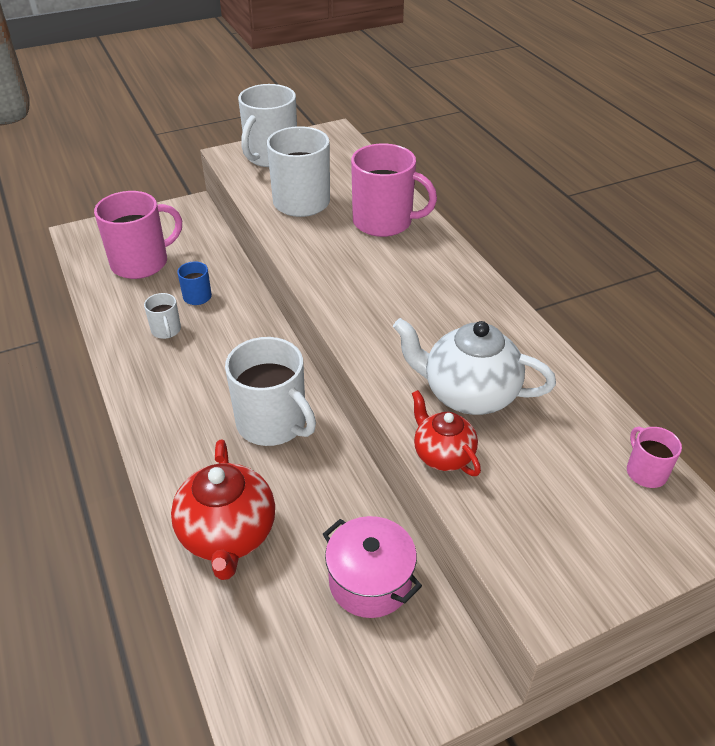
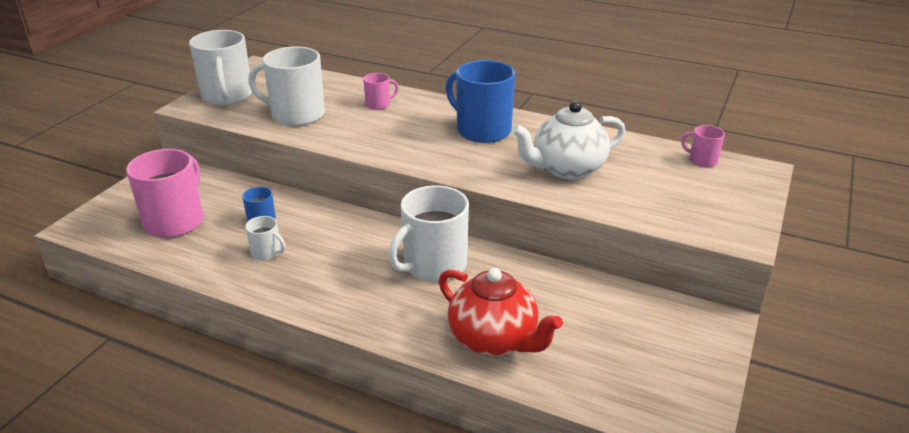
camera: 40 degrees left, 10 degrees down
(273, 423) = (433, 265): white mug -> white mug turned 135 degrees clockwise
(370, 581) = (612, 310): pink pot -> none
(384, 222) = (378, 104): pink mug -> pink mug, size x0.48
(442, 455) = (597, 203): red teapot -> none
(443, 300) = (482, 130): none -> blue mug

